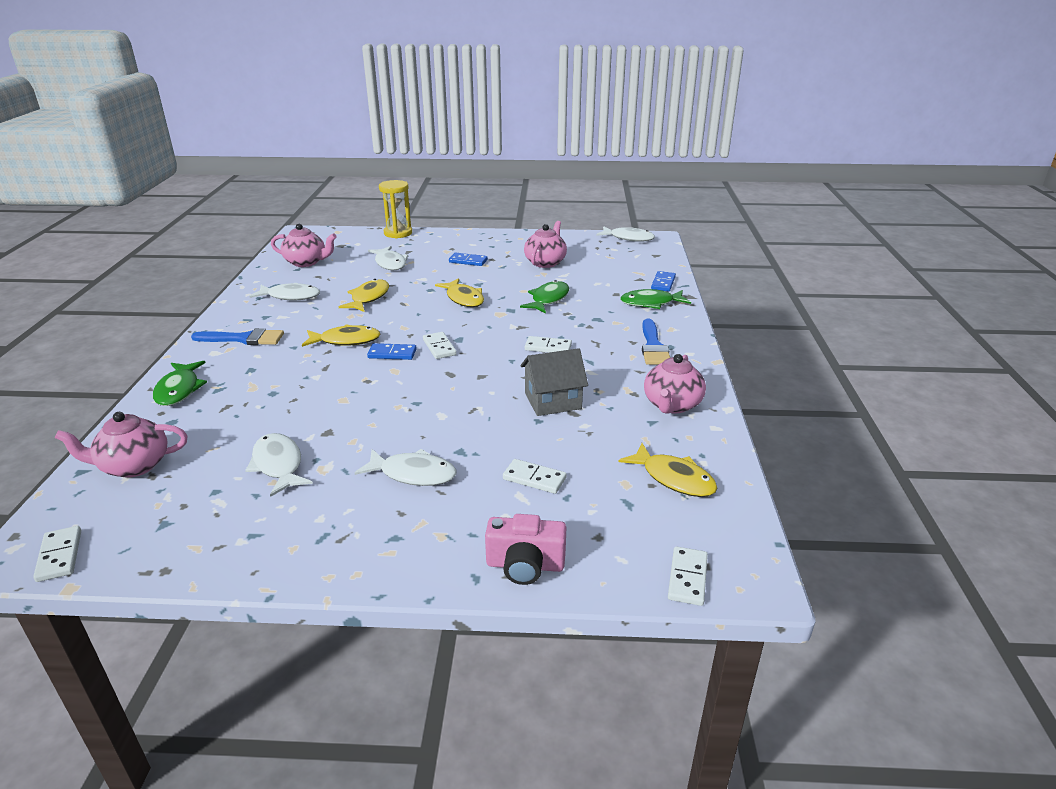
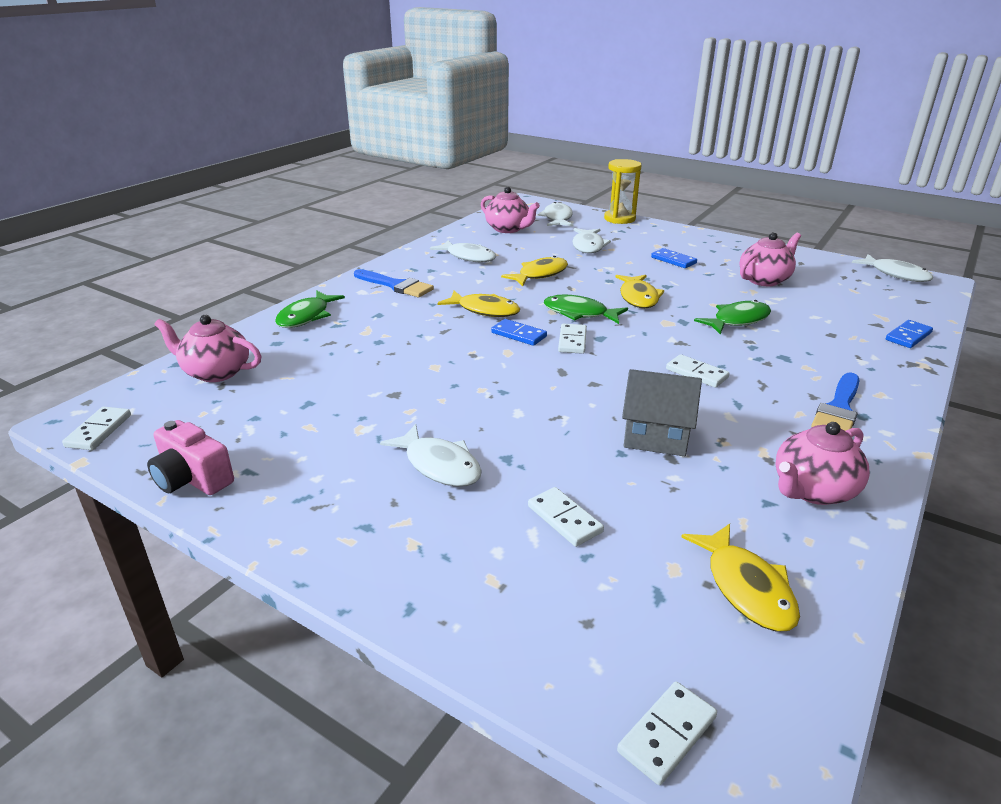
camera: 30 degrees right, 0 degrees up
(278, 465) = (325, 411): white fish -> white fish (557, 218)
(525, 565) = (473, 619): pink camera -> pink camera (192, 479)
(651, 303) = (872, 356): green fish -> green fish (579, 313)

